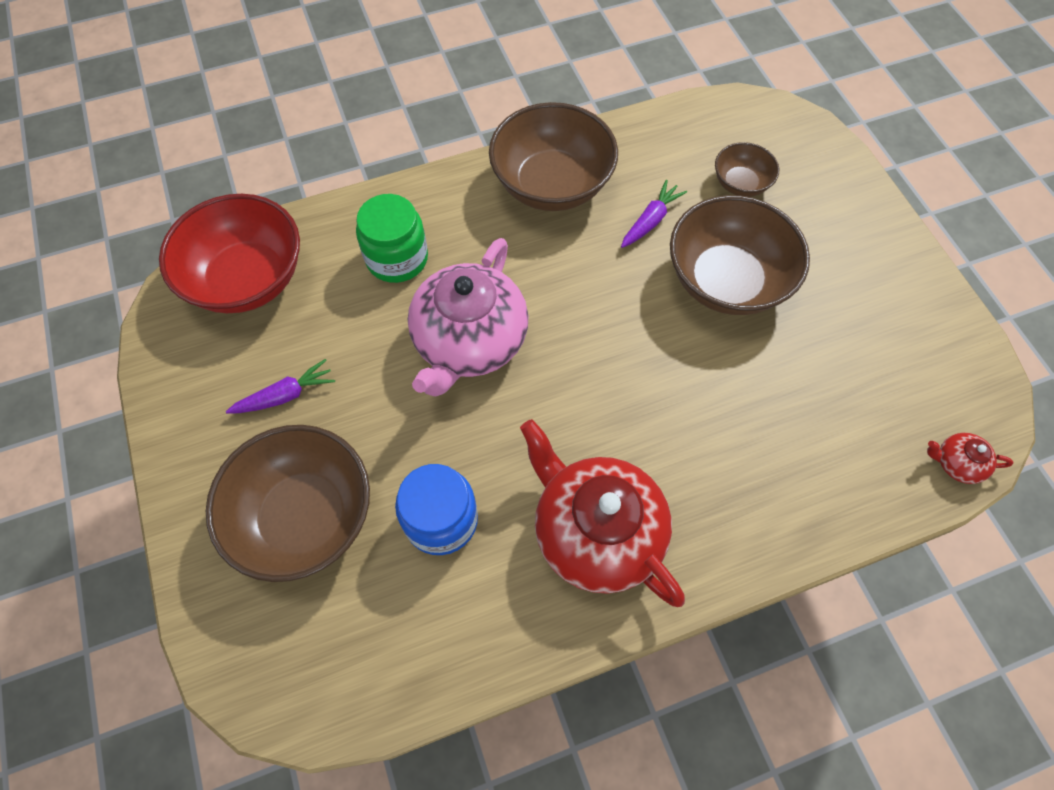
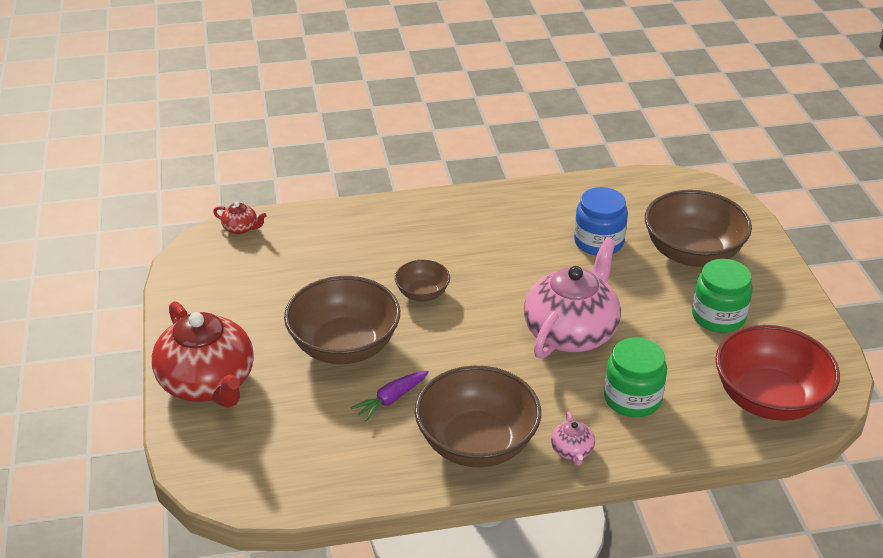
camera: 170 degrees left, 25 degrees down
(285, 395) = (718, 316): purple carrot -> green jar
(457, 190) = (572, 451): none -> pink teapot
(596, 531) = (496, 226): red teapot -> red teapot (208, 383)
(740, 183) = (291, 420): brown bowl -> brown bowl (422, 293)

